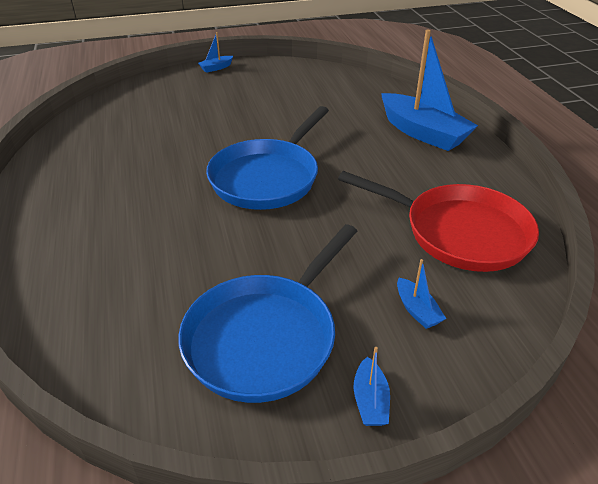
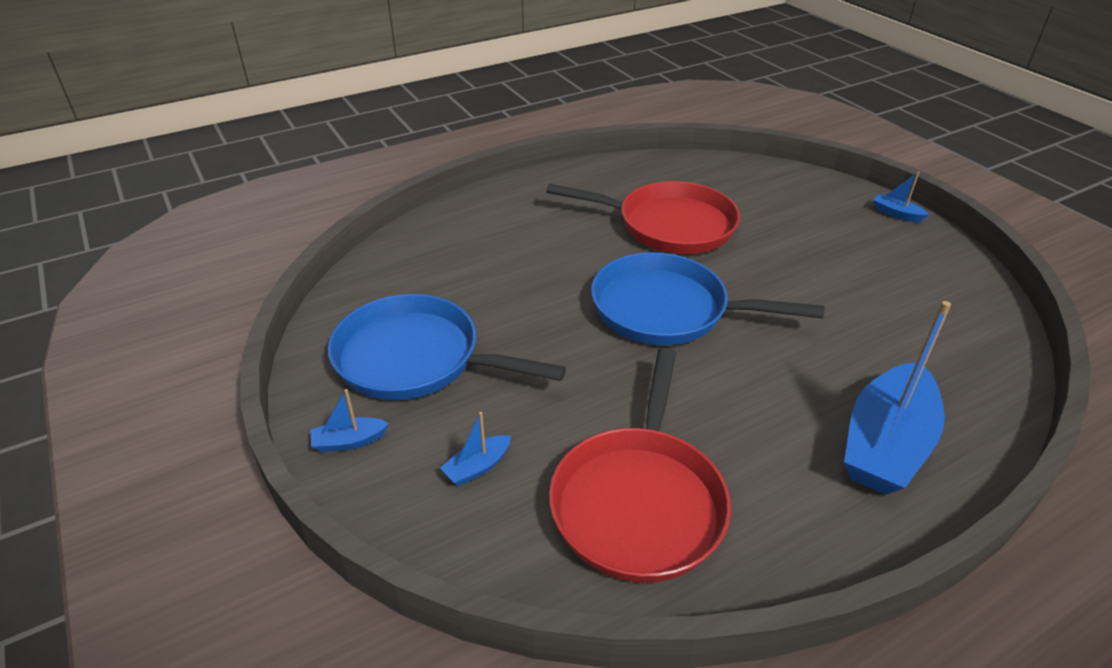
camera: 75 degrees right, 0 degrees up
(159, 153) = (669, 225): none -> red pan

